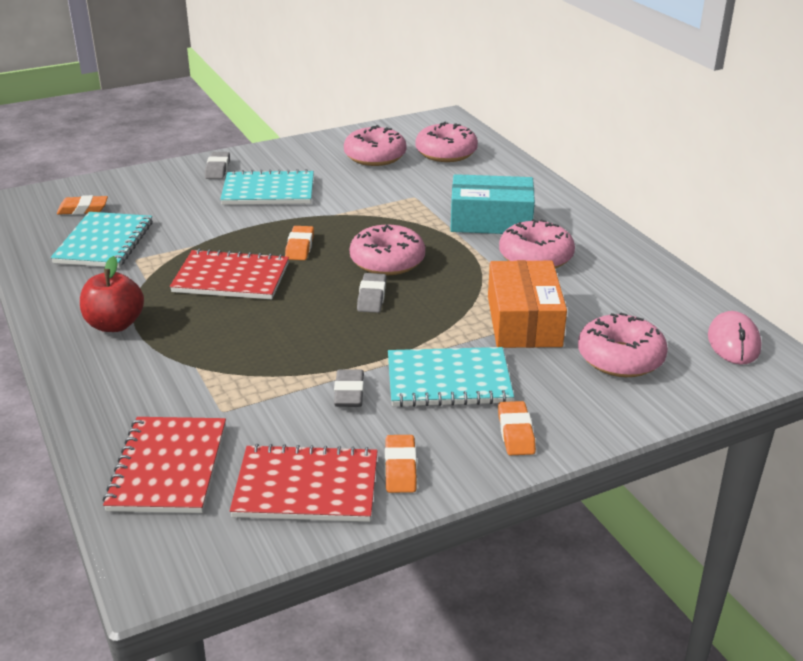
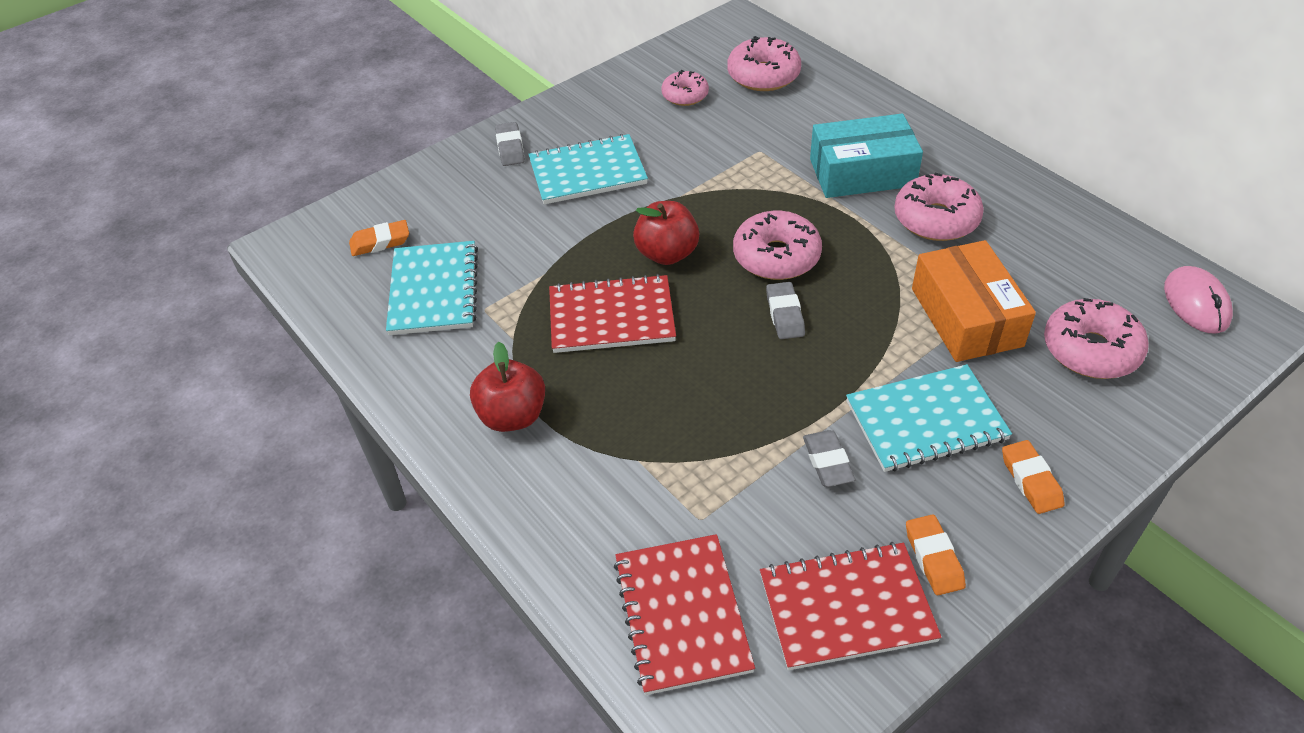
camera: 10 degrees left, 15 degrees up
(300, 247) = (667, 254): orange eraser -> red apple
(375, 156) = (685, 95): pink donut -> pink donut, size x0.63

